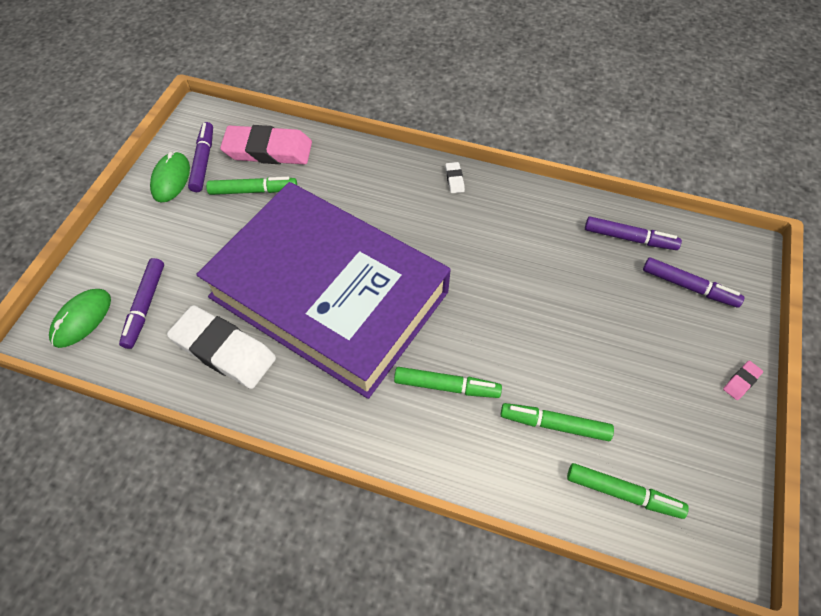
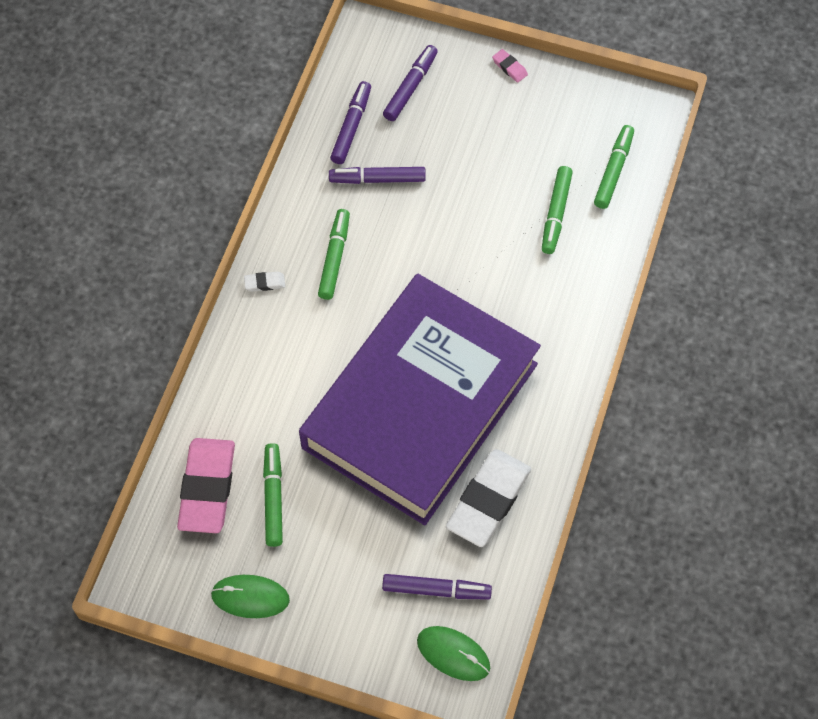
camera: 90 degrees left, 5 degrees up
(203, 161) = (222, 563): purple marker -> purple marker (377, 179)
(446, 386) = (522, 298): green marker -> green marker (334, 258)

